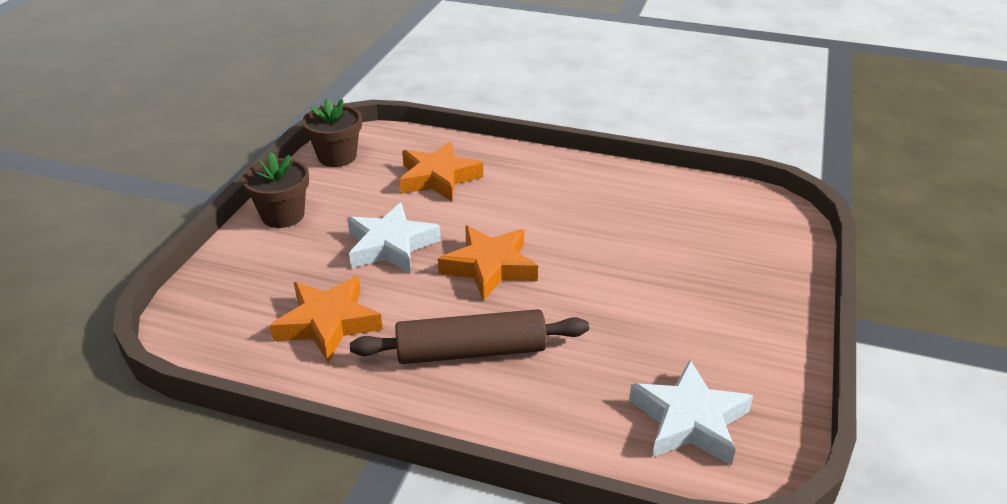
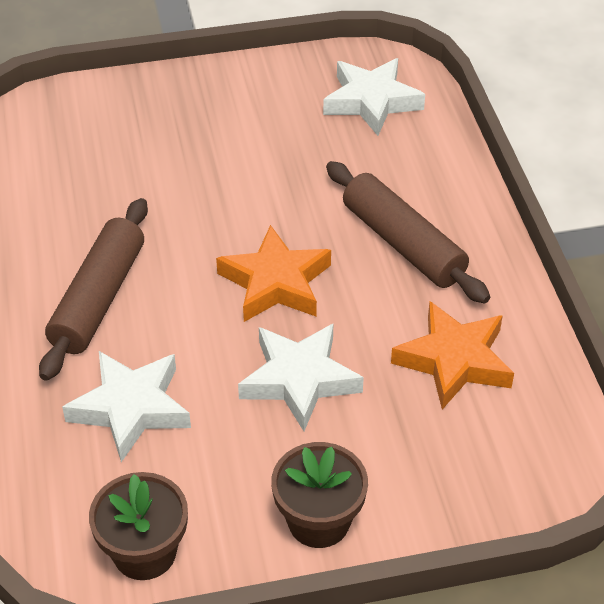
camera: 120 degrees left, 10 degrees up
(438, 178) = (130, 408): orange star -> white star
(543, 190) = (99, 298): none -> brown rolling pin

